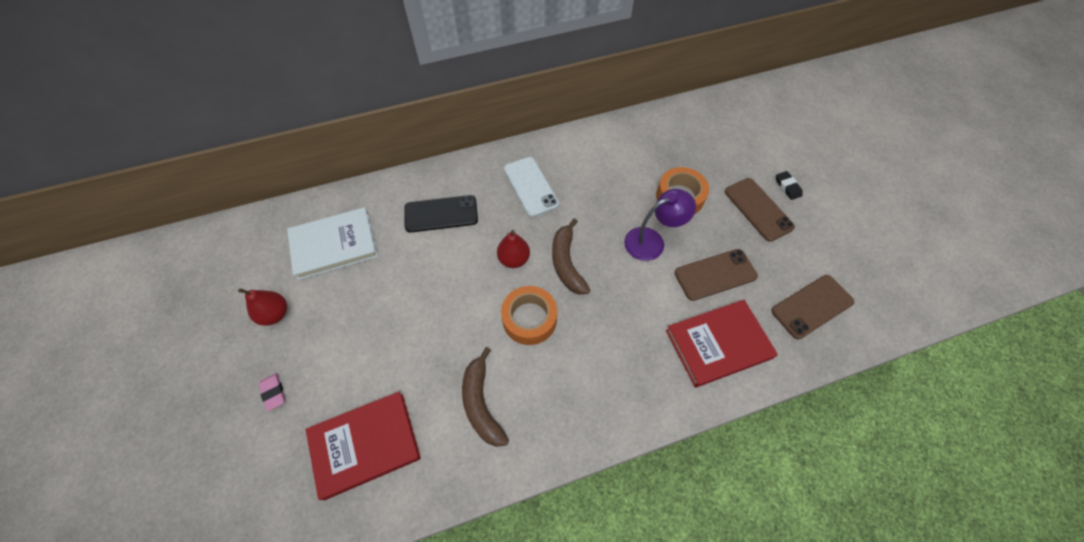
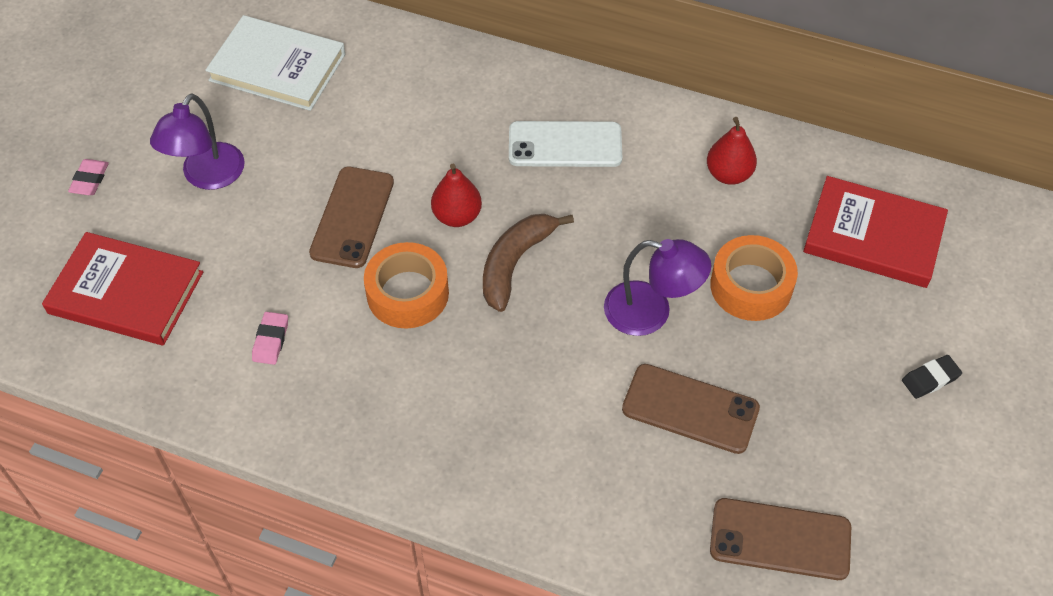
camera: 40 degrees right, 5 degrees down
(275, 314) = (156, 102): red pear -> red pear (728, 174)
(351, 336) = (207, 176): none -> purple lamp
(441, 214) = (425, 108): black phone -> none
(481, 403) = (271, 340): brown banana -> pink eraser
(531, 186) = (565, 145): white phone -> white phone turned 75 degrees clockwise
(718, 344) = (601, 485): red book -> red book (873, 236)
(758, 209) = (848, 376): brown phone -> brown phone (352, 217)
(787, 187) = (930, 379): black eraser -> black eraser turned 45 degrees clockwise

